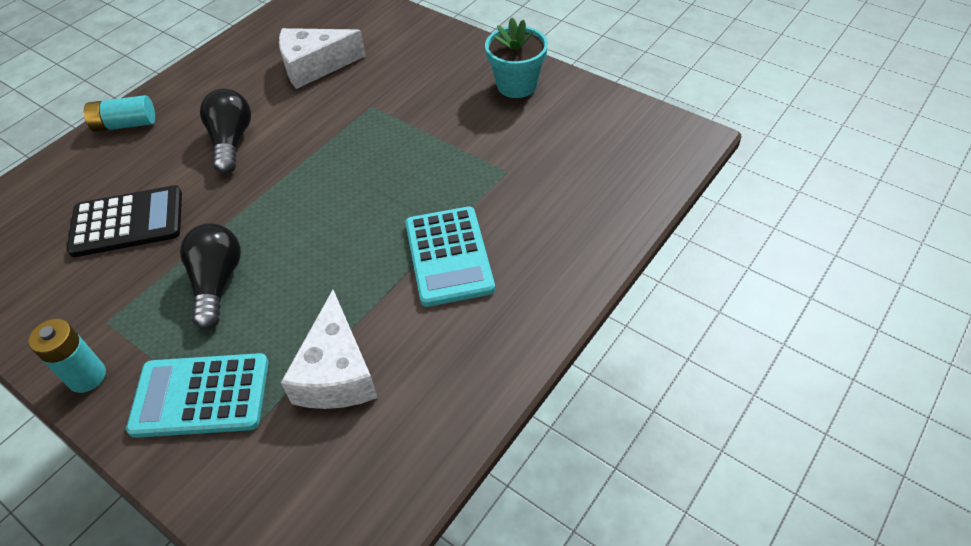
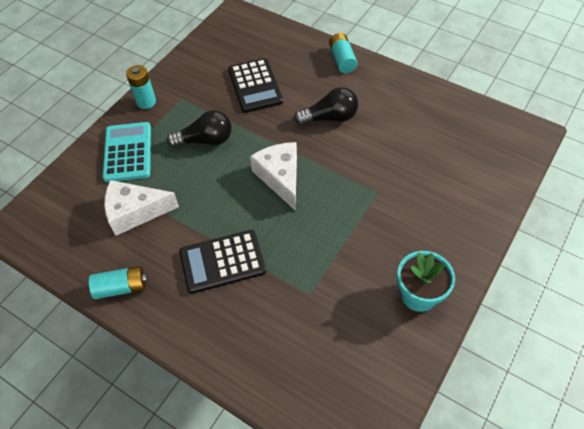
camera: 85 degrees right, 5 degrees up
(314, 66) = (420, 147): white cheese -> white cheese (280, 177)
(448, 256) = (222, 262): turquoise calculator -> black calculator
(476, 379) = (121, 287): none -> turquoise battery

